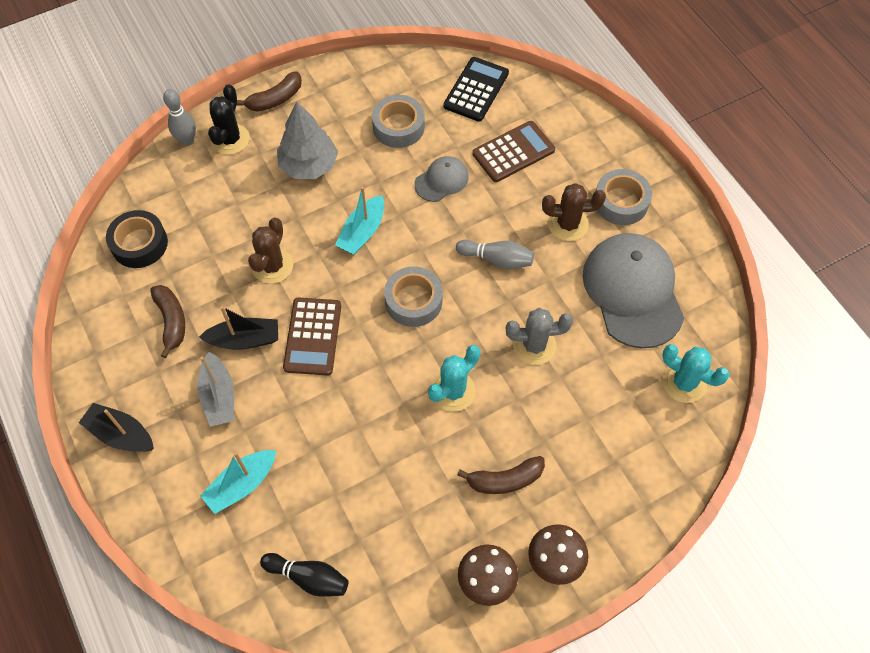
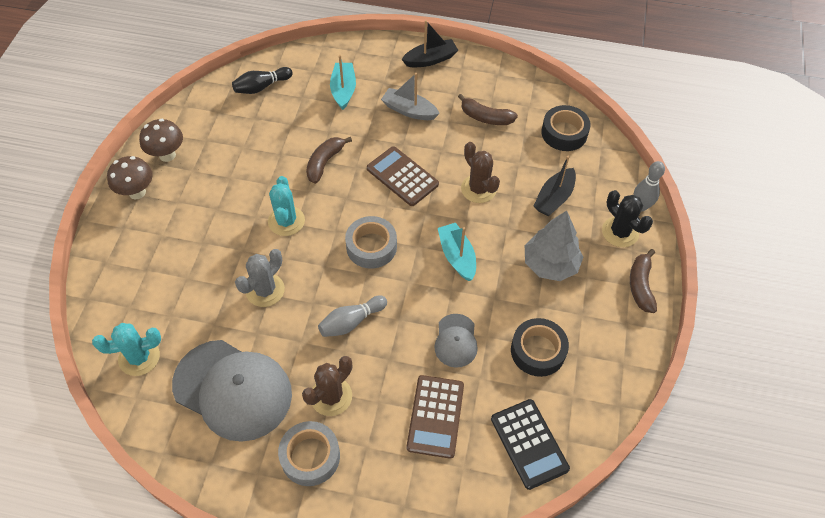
camera: 130 degrees right, 5 degrees down
(244, 339) = (435, 143): black boat -> black boat (554, 198)
(398, 127) = (538, 351): grey tape -> black tape
(505, 480) = (205, 205): brown banana -> brown banana (325, 162)

